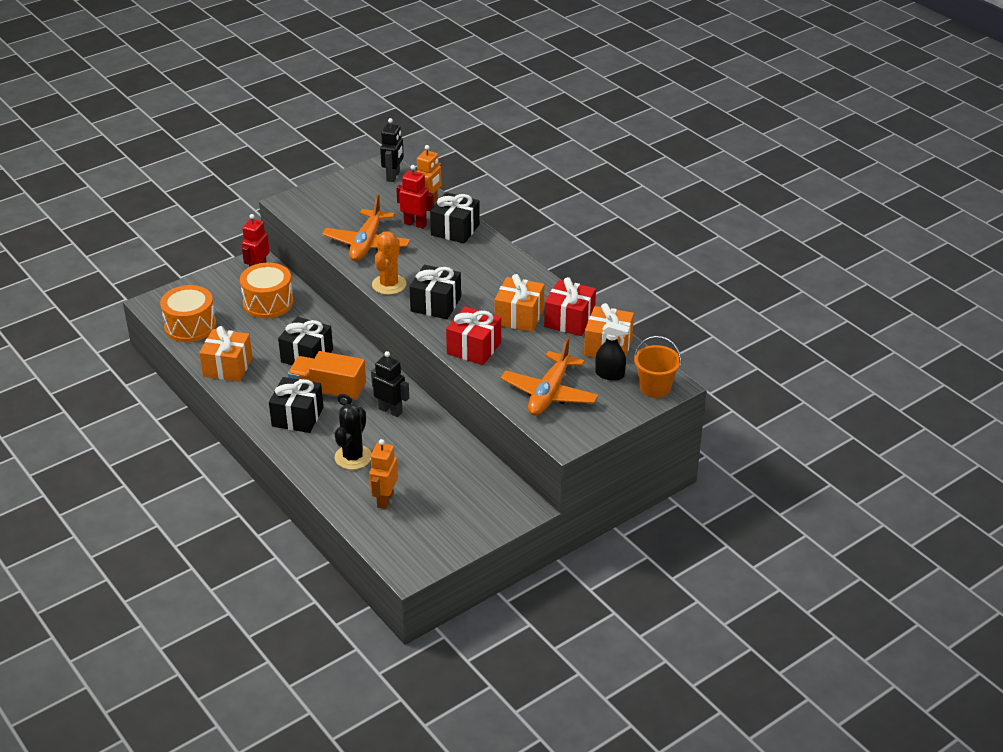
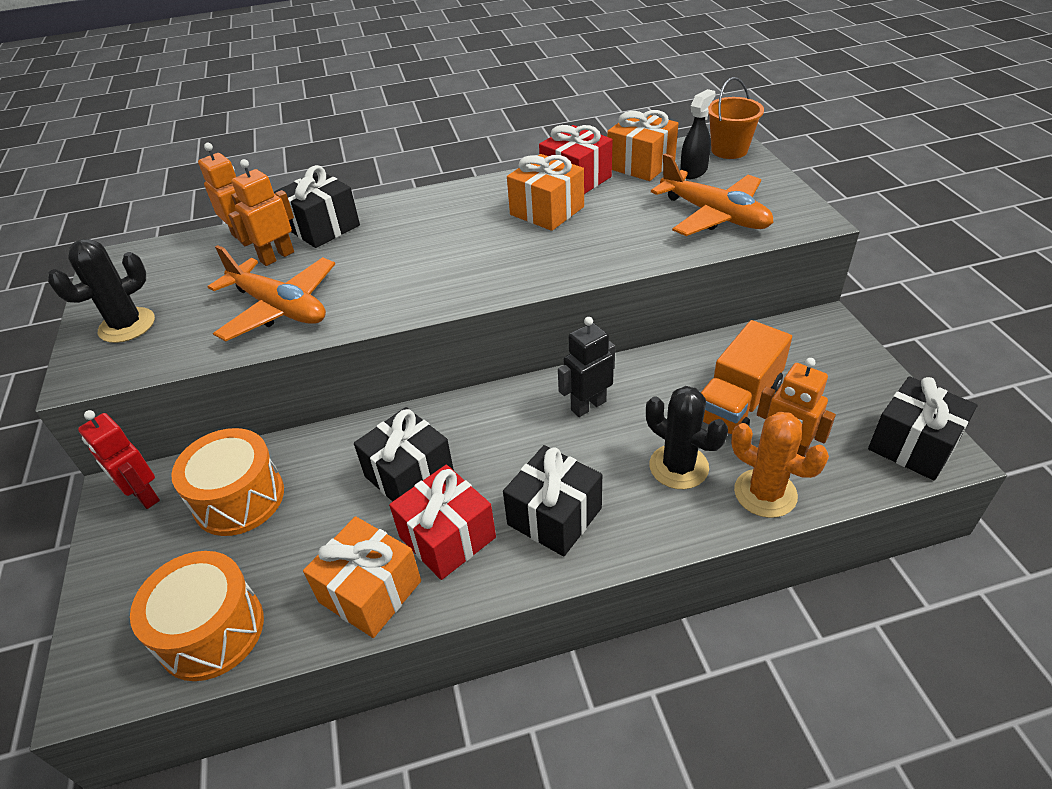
camera: 65 degrees left, 5 degrees up
(328, 392) = (511, 466): orange truck -> orange truck (737, 403)
(330, 198) = (127, 325): none -> black cactus
(389, 284) = (397, 303): orange cactus -> orange cactus (765, 493)
(393, 176) = (145, 257): black robot -> none
(415, 224) = (277, 257): red robot -> orange robot
(436, 304) = (475, 269): black gift -> black gift (913, 445)
(474, 348) = (593, 255): red gift -> red gift (447, 537)

